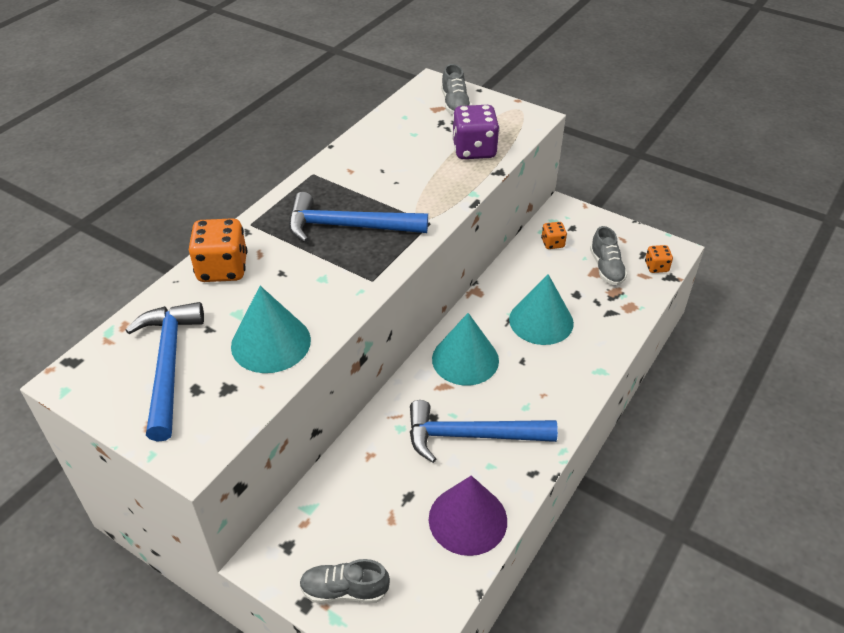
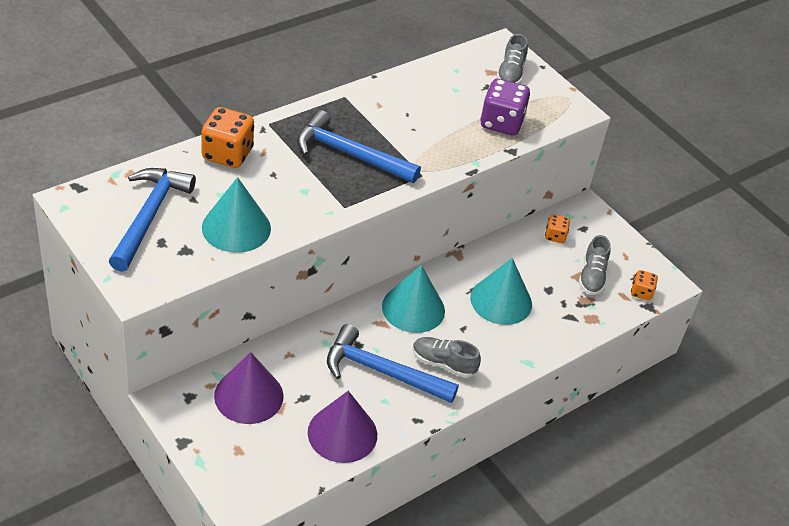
camera: 15 degrees right, 0 degrees up
(344, 590) = (217, 445): grey shoe -> grey shoe (443, 363)
(350, 518) = (249, 396): none -> purple cone

